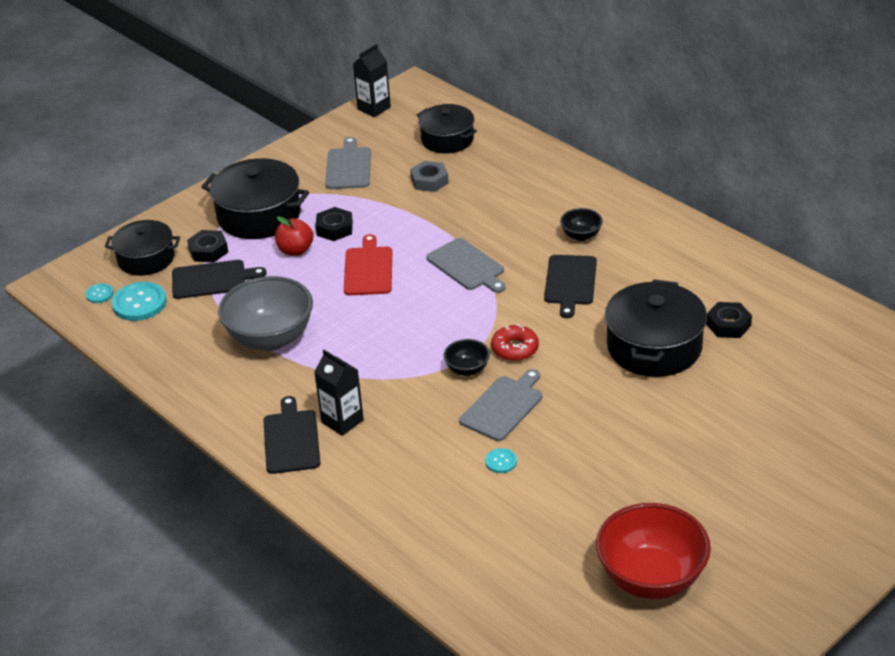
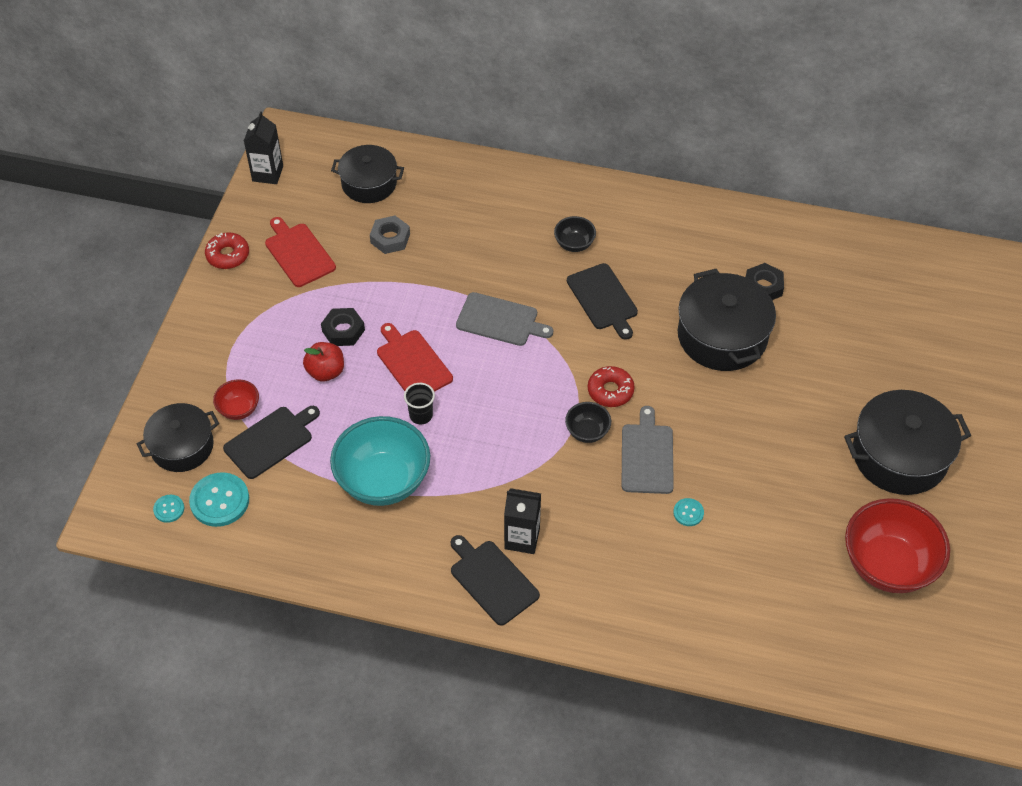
camera: 35 degrees left, 15 degrees up
(208, 251) = (239, 409): black nut -> red bowl
(259, 215) = (255, 346): black pot -> black pot (899, 455)
(270, 338) = (383, 481): grey bowl -> turquoise bowl
(294, 150) = (228, 255): none -> red donut
(341, 306) = (421, 415): none -> black cup
(348, 167) = (298, 253): grey cutting board -> red cutting board

